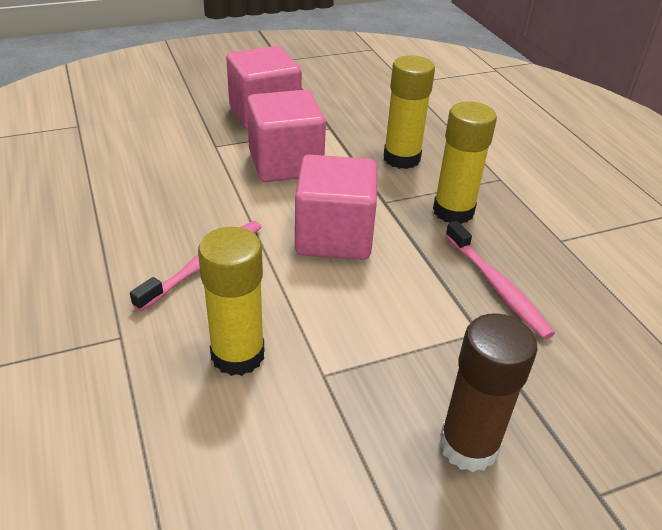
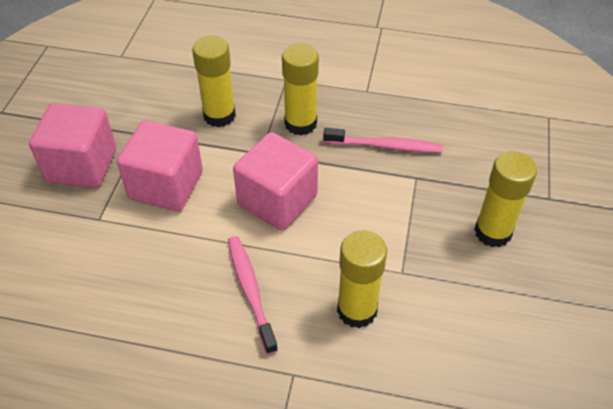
camera: 55 degrees left, 10 degrees up
(468, 445) = (492, 232): brown glue stick -> yellow glue stick

